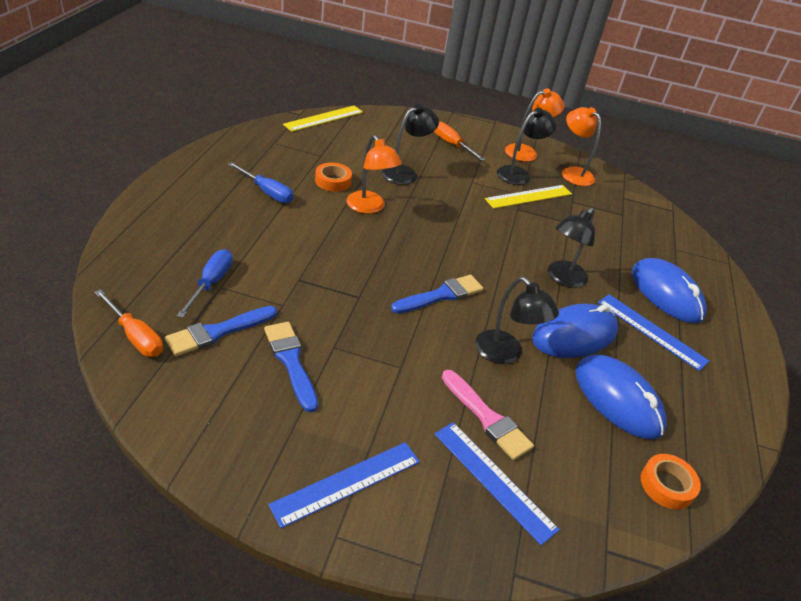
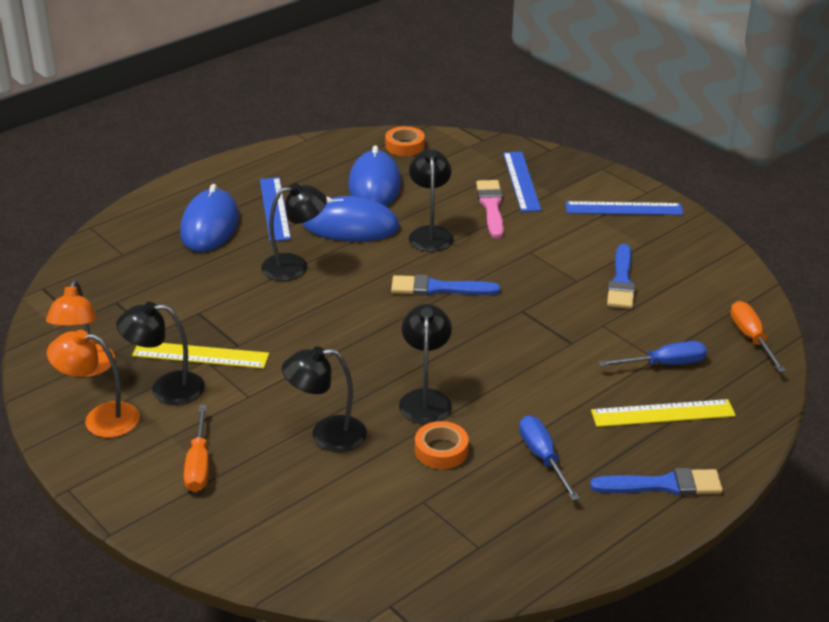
camera: 140 degrees left, 5 degrees down
(211, 283) = (664, 364): blue screwdriver -> blue screwdriver turned 150 degrees counterclockwise
(217, 332) = (675, 320): blue brush -> blue brush (663, 485)
(324, 118) = (355, 582): yellow ruler -> yellow ruler (663, 413)
(369, 207) = (425, 399): orange lamp -> black lamp

